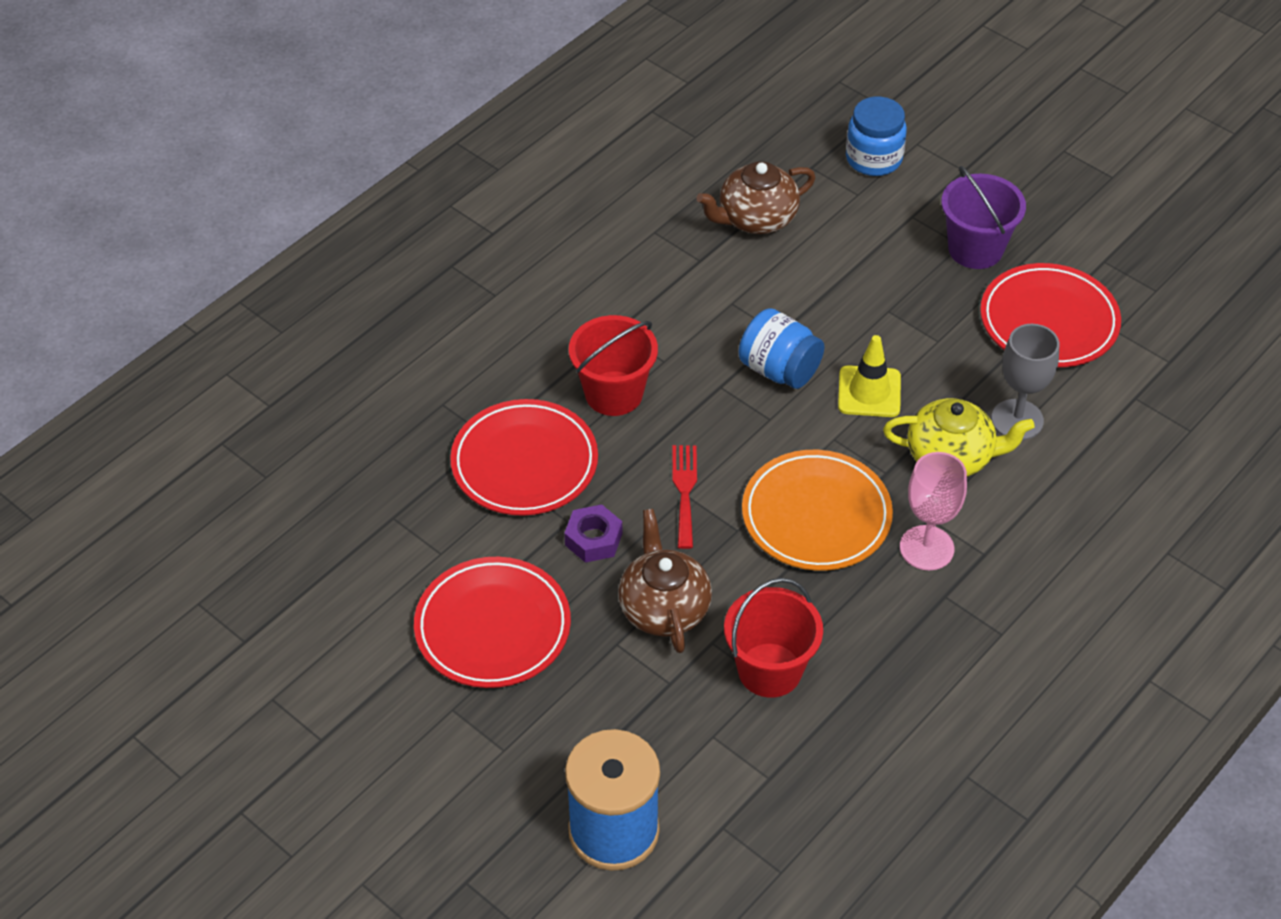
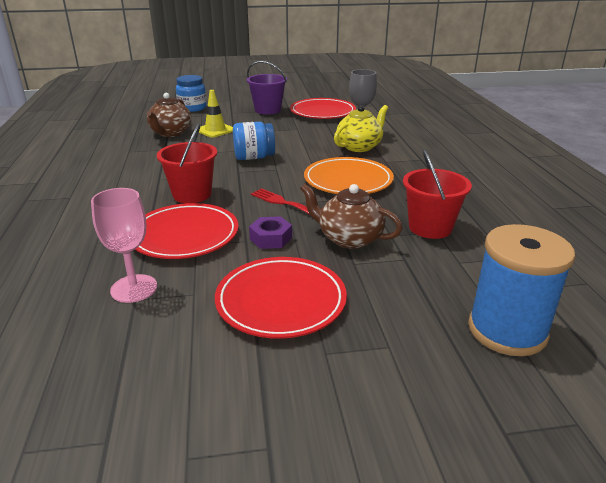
camera: 50 degrees left, 20 degrees down
(869, 392) = (299, 147): yellow traffic cone -> yellow traffic cone (215, 130)
(926, 548) = (401, 167): pink goblet -> pink goblet (134, 288)

